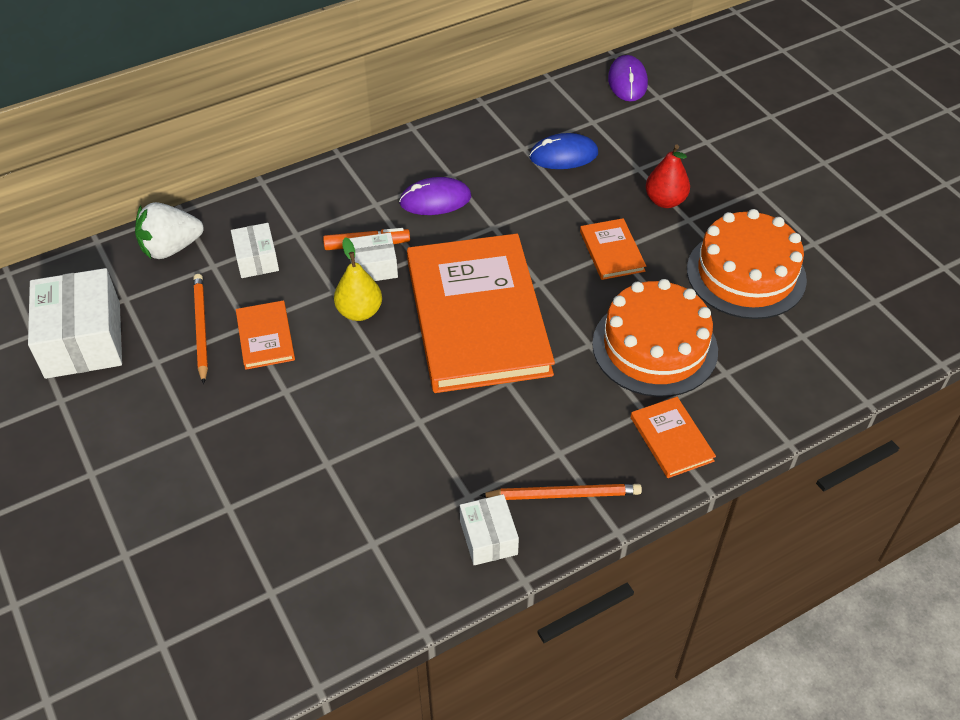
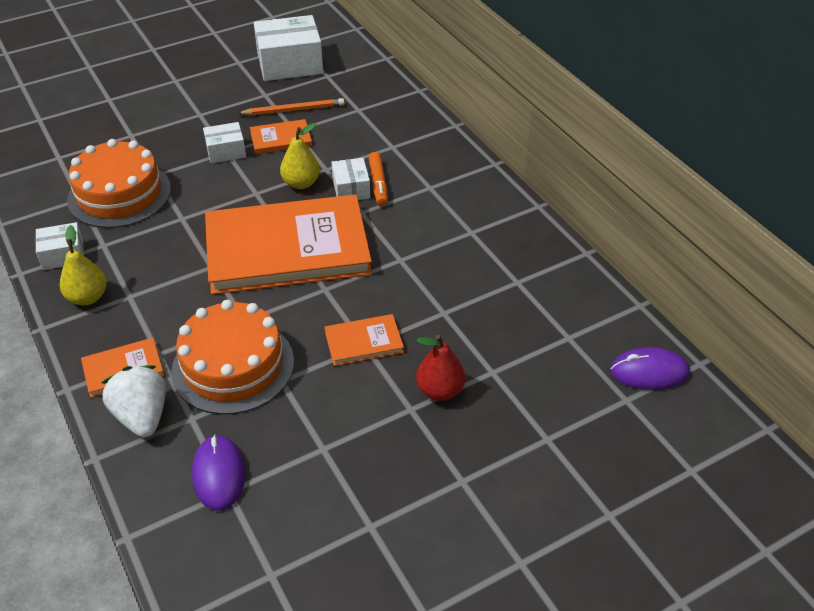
camera: 90 degrees right, 5 degrees down
(171, 248) = (378, 89): white strawberry -> white strawberry (142, 416)
(257, 259) = (363, 129): white box -> white box (226, 151)
(435, 200) = (436, 222): purple mouse -> purple mouse (219, 474)
(563, 155) = (508, 311): blue mouse -> none
(564, 494) = (88, 297): orange pencil -> yellow pear
(746, 274) = (323, 451): orange cake -> orange cake (119, 194)

